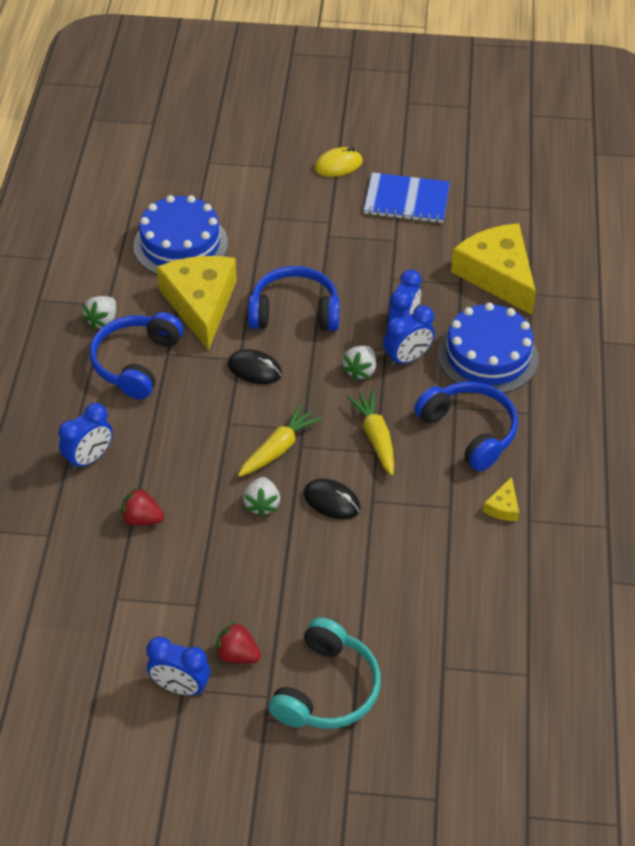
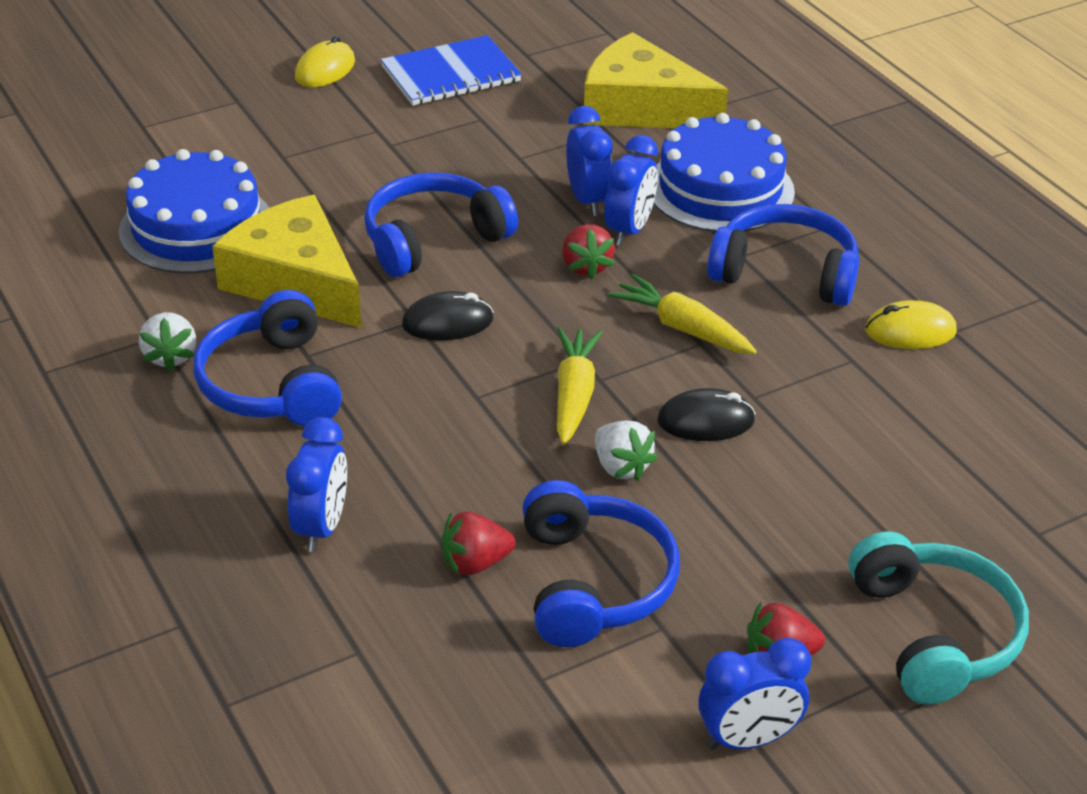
camera: 35 degrees left, 10 degrees down
(187, 562) = (593, 583): none -> blue headphones
(360, 371) = (586, 267): white strawberry -> red strawberry
(503, 506) = (910, 331): yellow cheese -> yellow mouse

